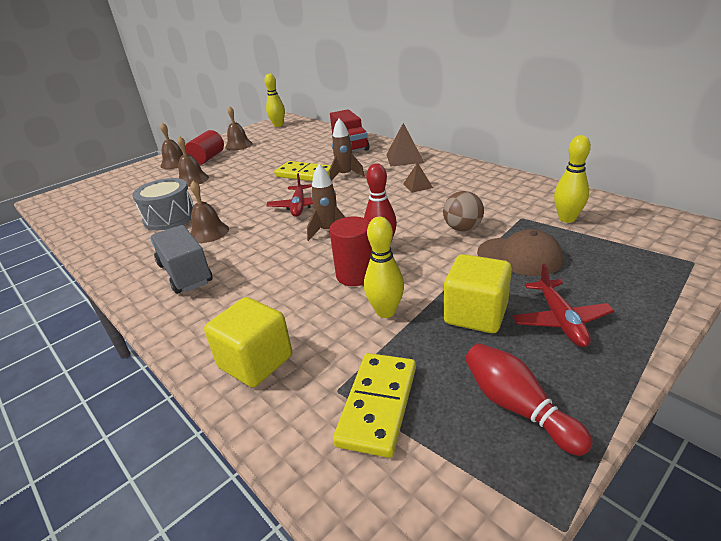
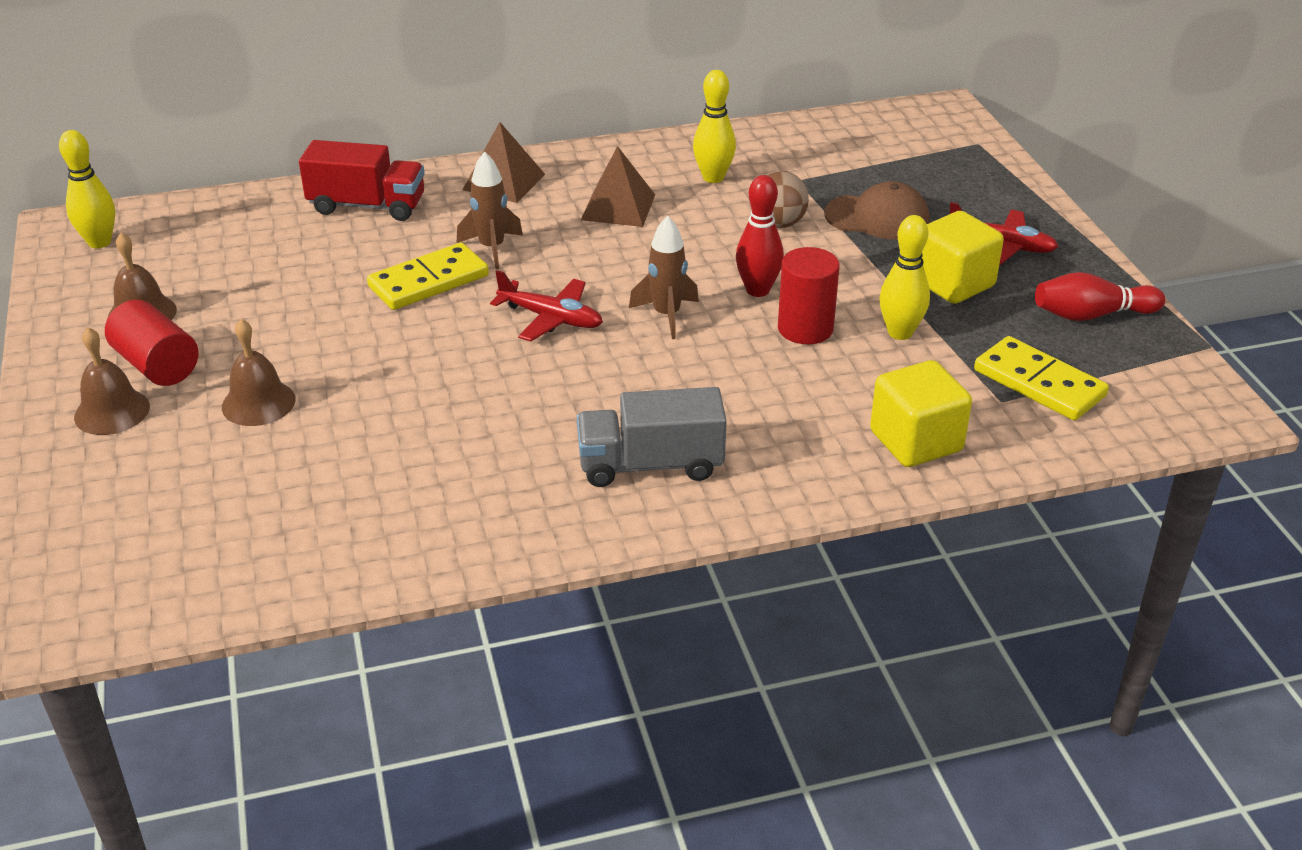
camera: 65 degrees left, 5 degrees up
(170, 217) = (414, 455): grey drum -> none
(209, 232) = (534, 421): brown bell -> none
(418, 185) = (618, 207): brown pyramid -> brown pyramid, size x1.63
(519, 256) = (877, 217): brown cap -> brown cap turned 45 degrees clockwise
(567, 219) = (832, 158): yellow bowling pin -> yellow bowling pin (713, 177)

